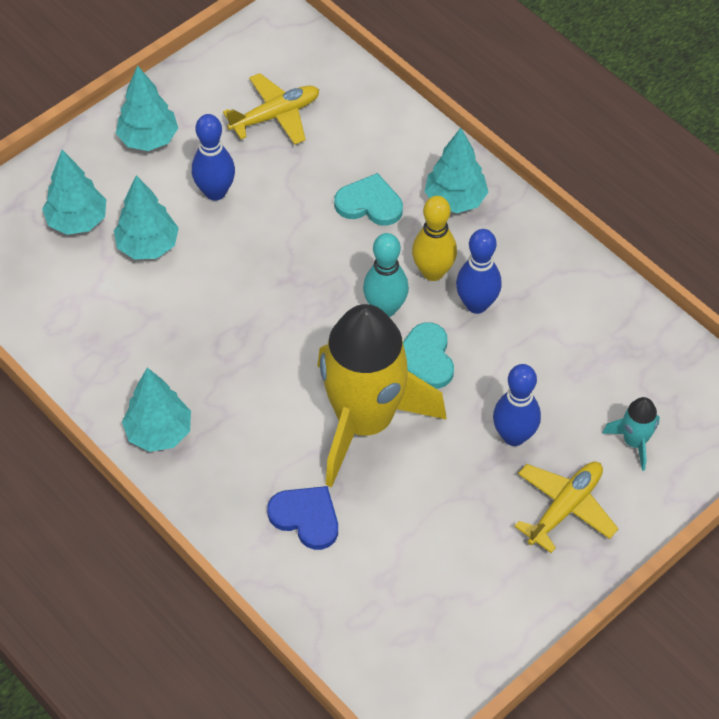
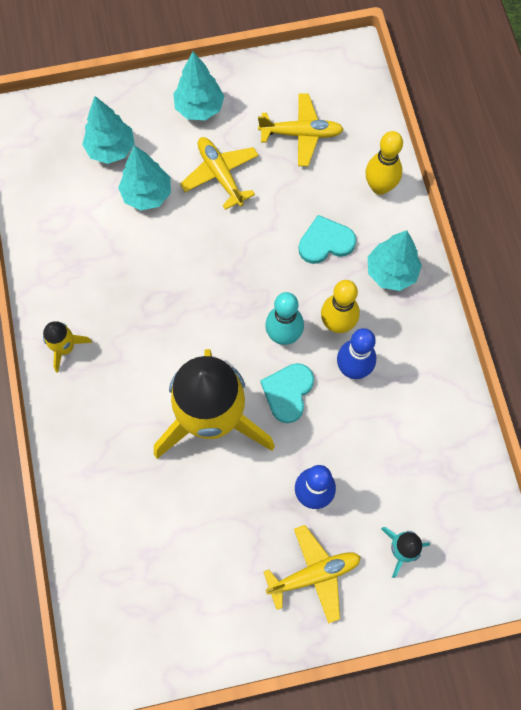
camera: 30 degrees right, 15 degrees up
(159, 432) = (65, 347): turquoise tree -> yellow rocket
(215, 192) = (220, 175): blue bowling pin -> yellow plane
(306, 517) = (124, 473): blue heart -> none
(369, 203) = (325, 242): turquoise heart -> turquoise heart turned 60 degrees counterclockwise
(390, 128) = (379, 187): none -> yellow bowling pin

